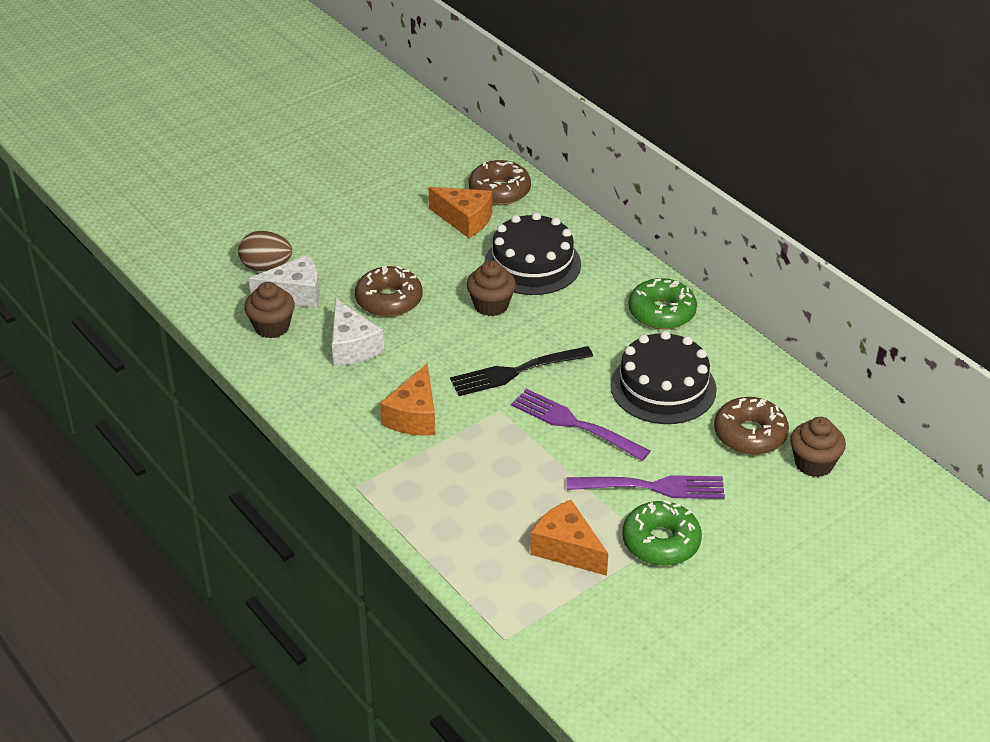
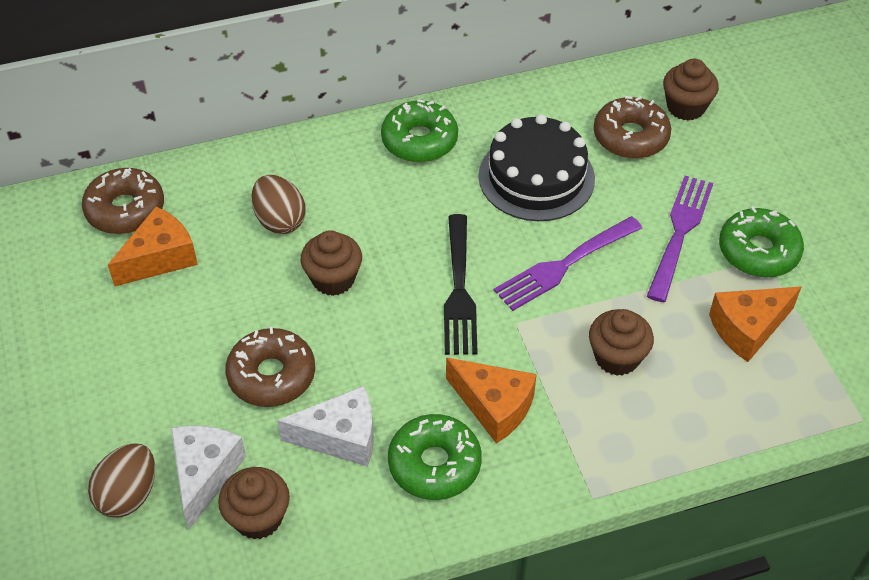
camera: 70 degrees left, 10 degrees up
(349, 397) = (434, 464): none -> green donut
(495, 474) = (617, 357): none -> brown cupcake
(532, 264) = (280, 220): black cake -> brown egg

